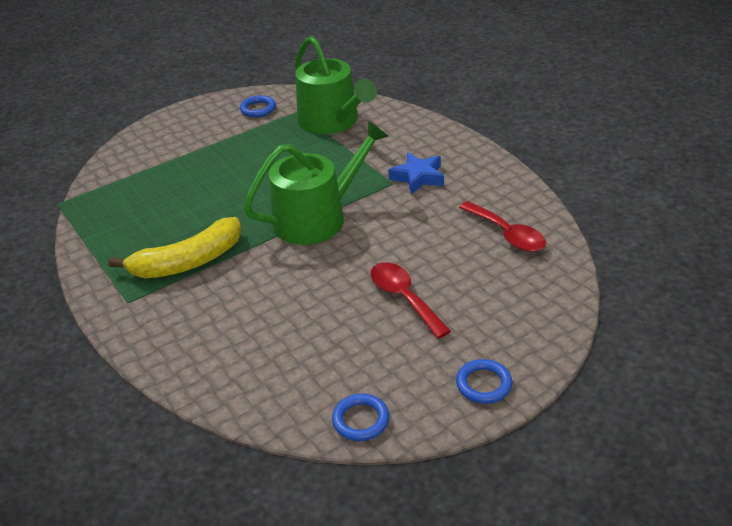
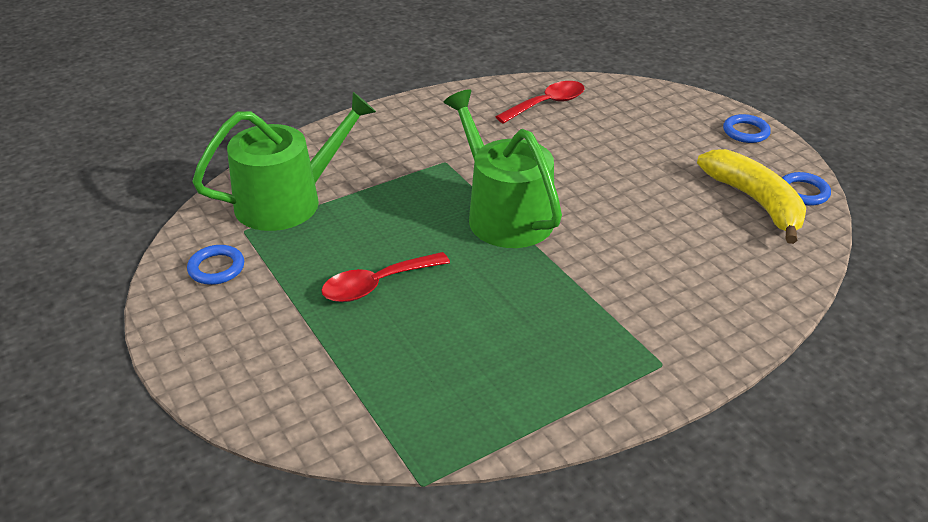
camera: 90 degrees left, 0 degrees up
(188, 262) = (583, 315): yellow banana -> yellow banana (755, 202)
(404, 298) = (641, 163): red spoon -> red spoon (376, 285)
(418, 177) = (438, 145): blue star -> none

